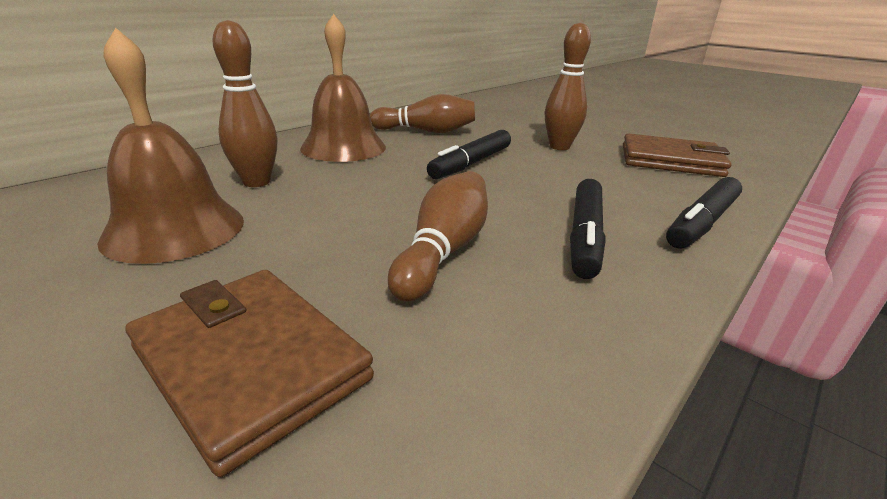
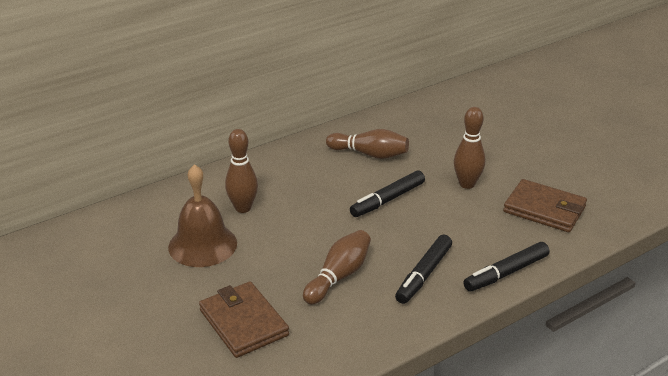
camera: 15 degrees right, 5 degrees up
(343, 147) = (302, 172): brown bell -> none

